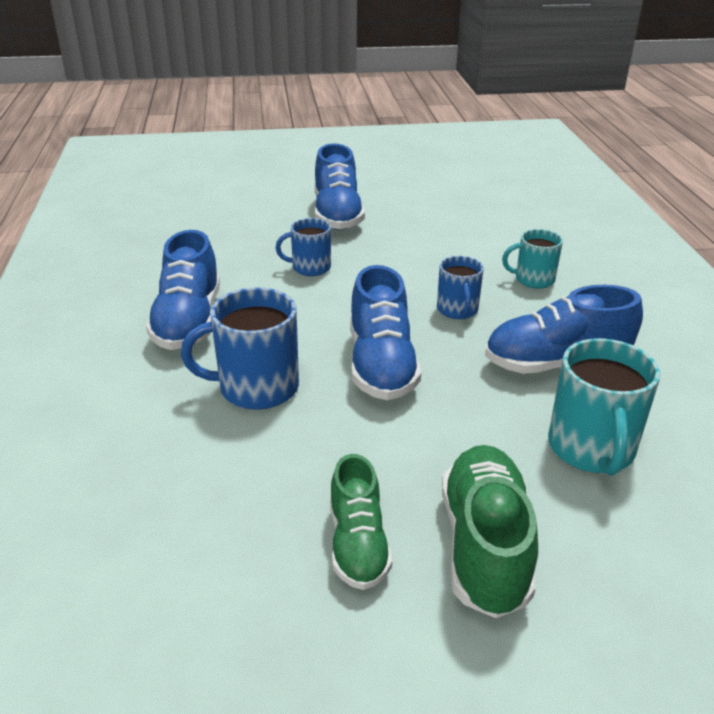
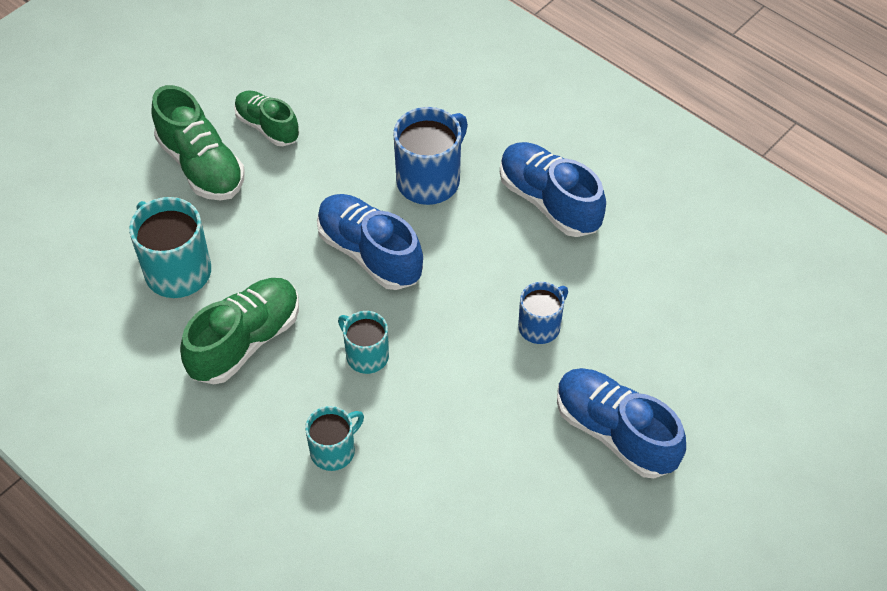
camera: 140 degrees right, 20 degrees up
(457, 310) = (366, 355): blue mug -> turquoise mug
(556, 363) = (245, 341): blue shoe -> green shoe

